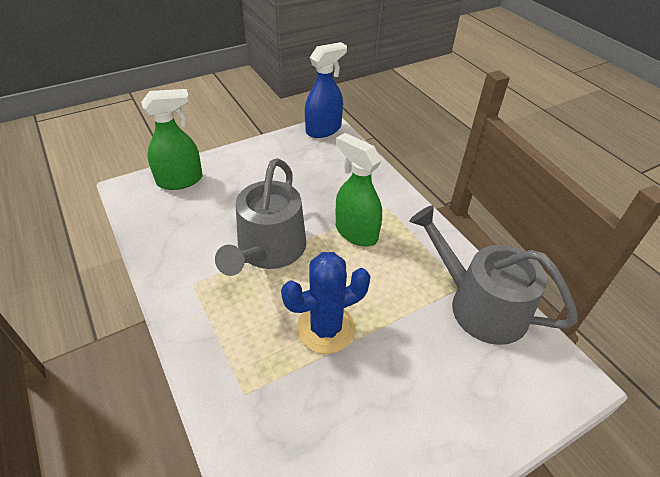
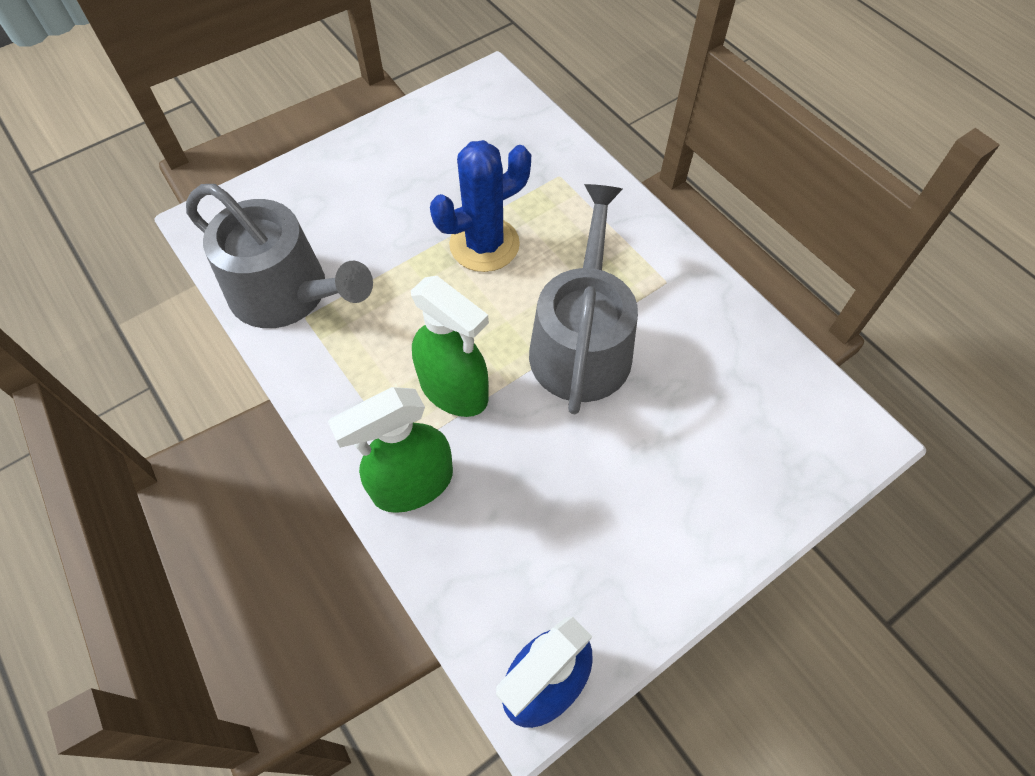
camera: 175 degrees right, 15 degrees up
(180, 180) = (783, 468): green spray bottle -> green spray bottle (412, 484)

